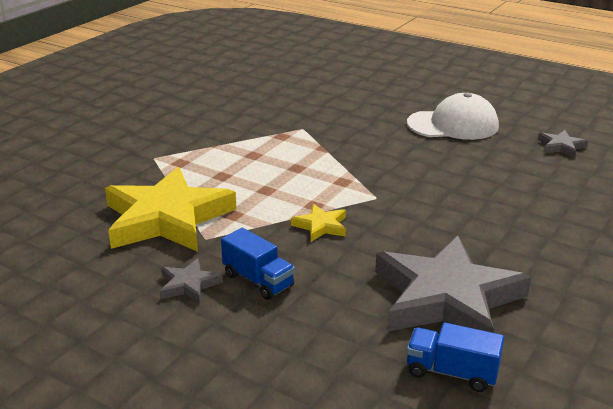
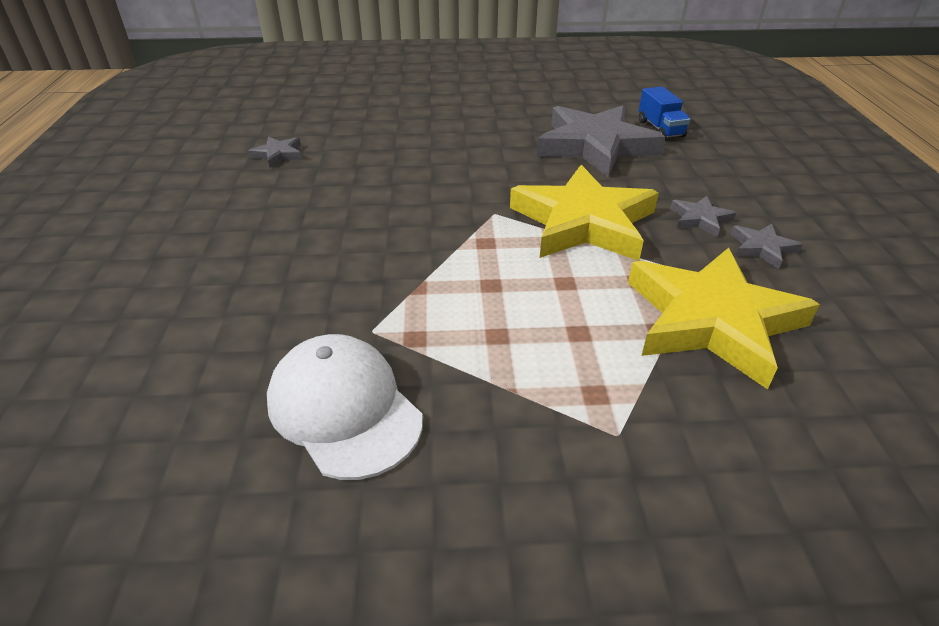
camera: 125 degrees left, 10 degrees up
(258, 280) = (700, 219): blue truck -> grey star
(321, 226) = (583, 222): yellow star -> yellow star, size x2.36
(453, 125) = (265, 221): white cap -> white cap (344, 409)

